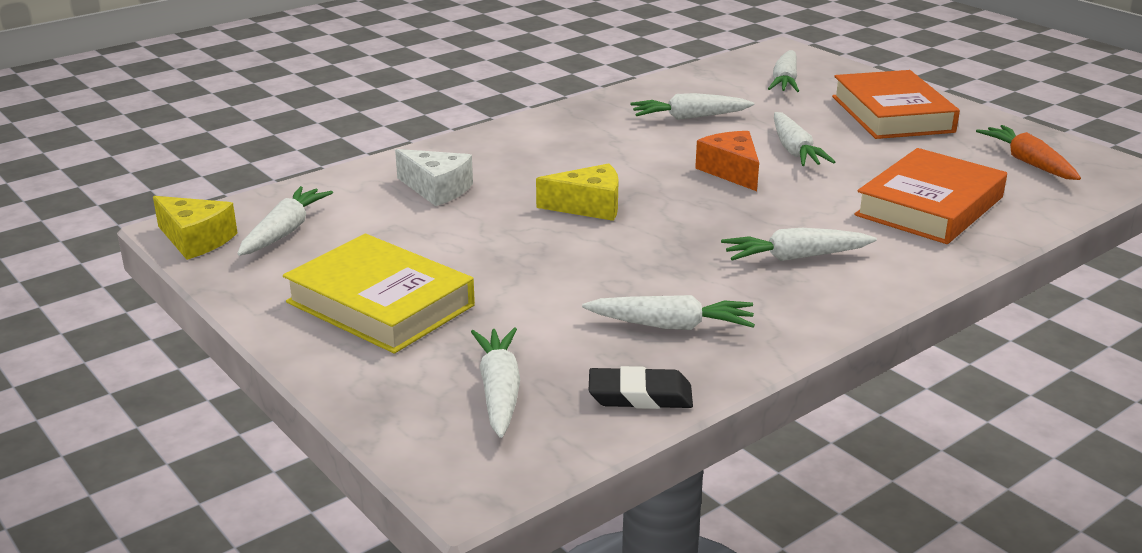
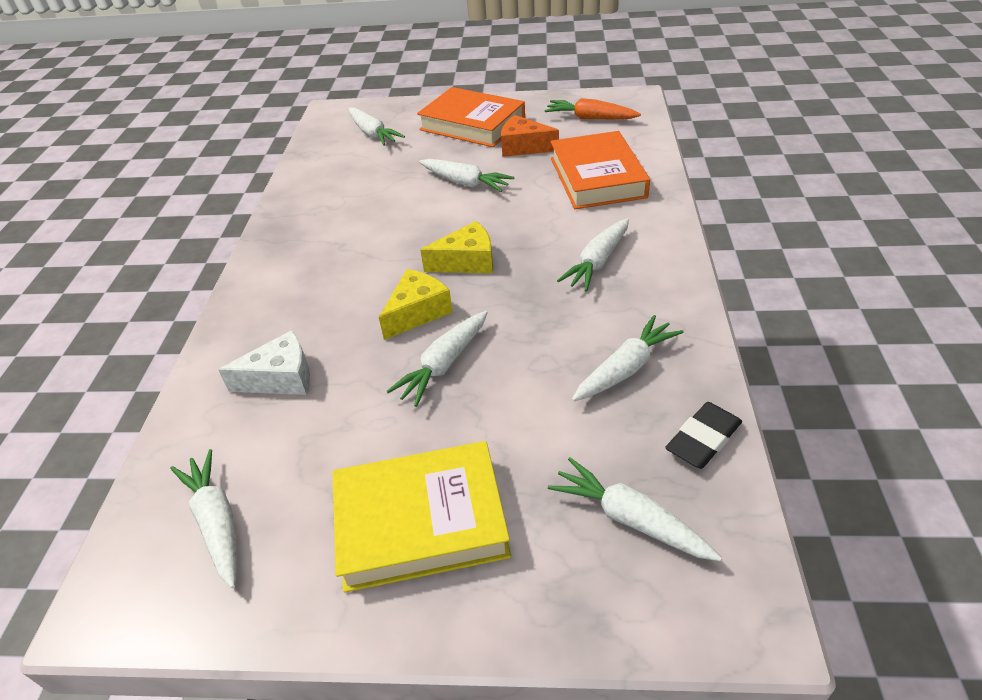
camera: 45 degrees left, 15 degrees up
(196, 240) = (140, 605): yellow cheese -> yellow cheese (467, 262)
(689, 117) = (360, 196): white carrot -> white carrot (444, 364)
(731, 171) = (456, 222): orange cheese -> orange cheese (523, 147)

